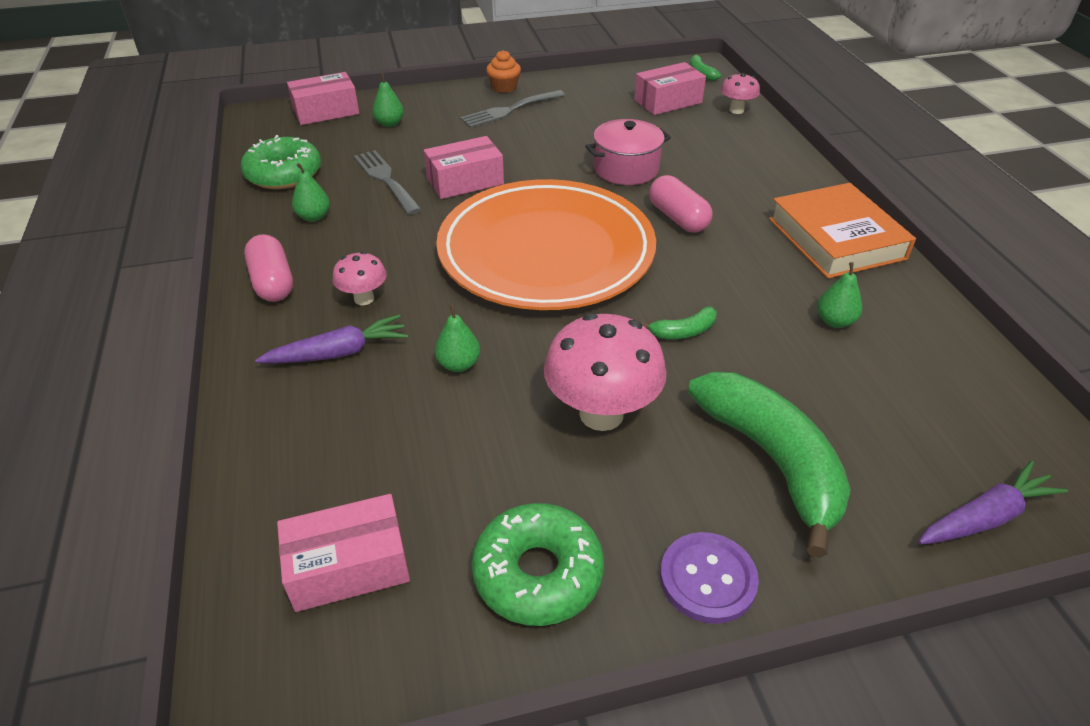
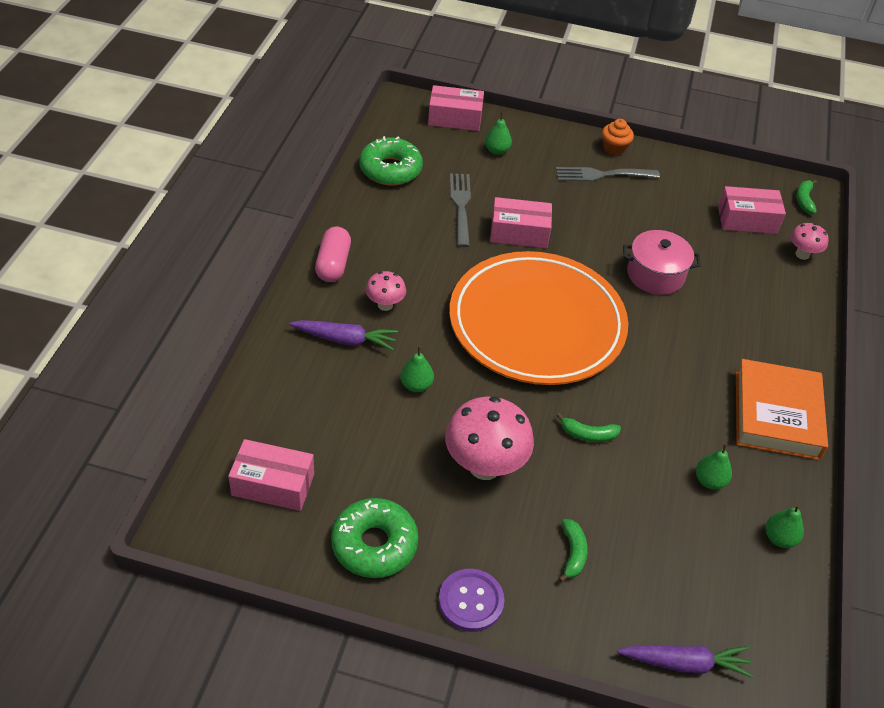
camera: 25 degrees right, 5 degrees up
(314, 217) = (390, 219): green pear -> green pear (779, 538)
(678, 218) = (661, 339): pink capsule -> none
(771, 460) = (572, 553): green banana -> green banana, size x0.42

